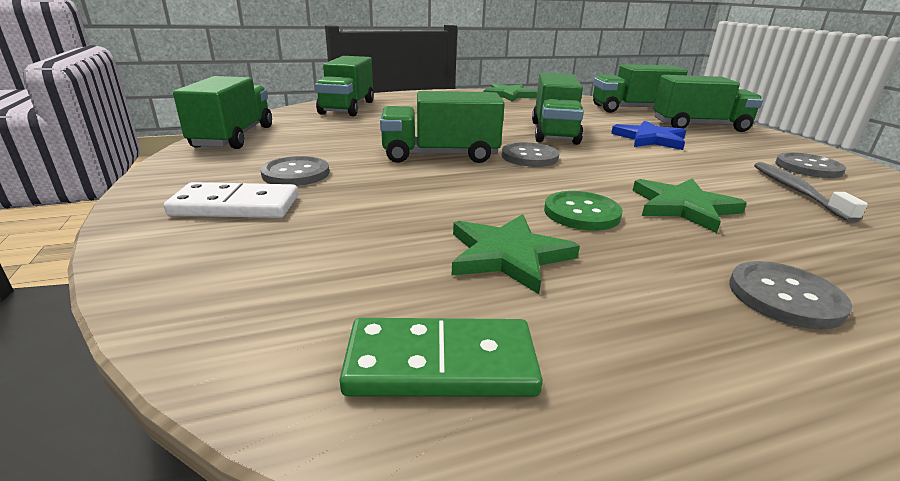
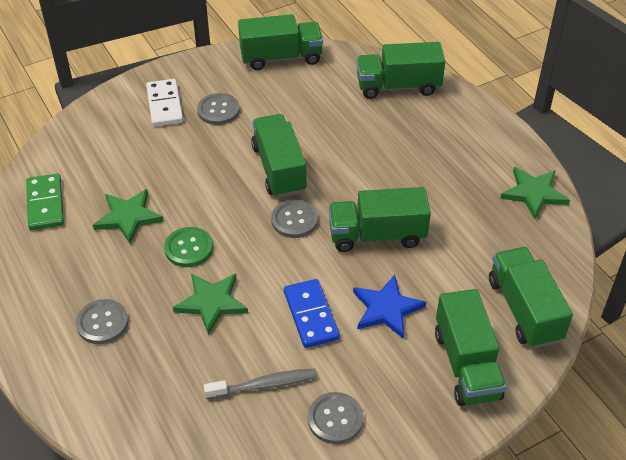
camera: 80 degrees right, 20 degrees up
(675, 163) = (311, 315): none -> blue domino

